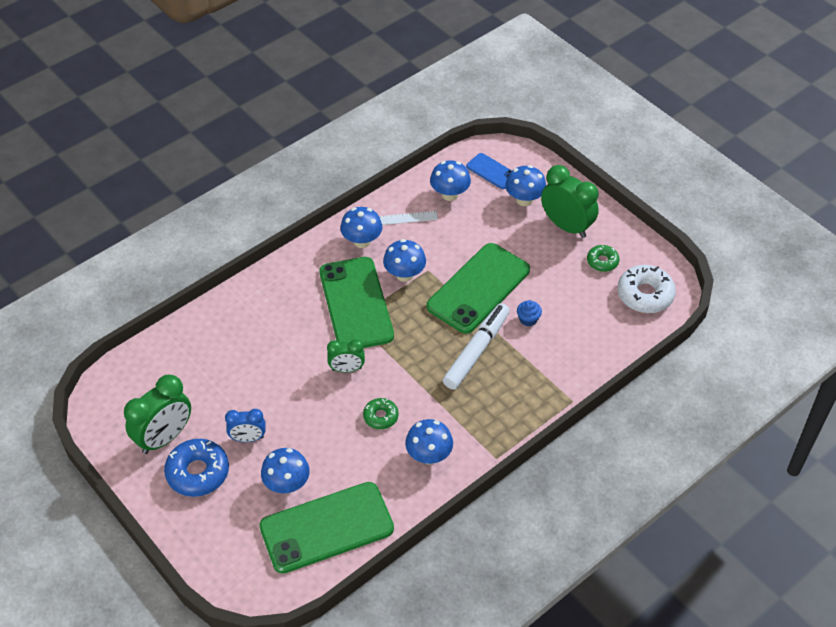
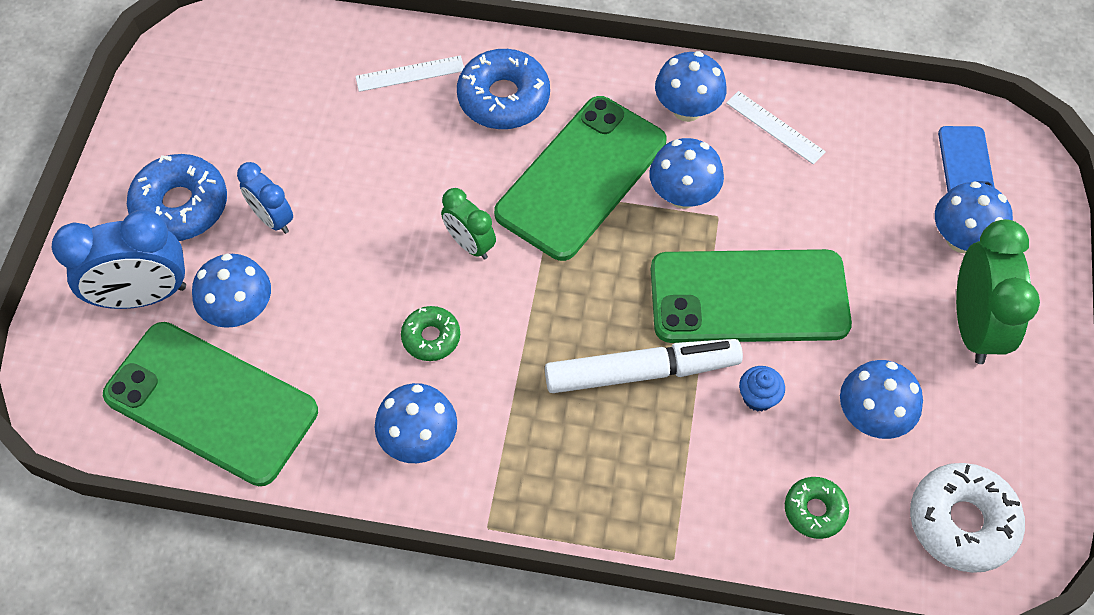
camera: 50 degrees right, 10 degrees up
(164, 438) = (202, 136): green clock -> none
(224, 329) = (410, 74): none -> white ruler
(235, 521) = (143, 296): none -> blue clock
(280, 302) = (503, 98): none -> blue donut
(450, 194) = (871, 146): blue mushroom -> blue mushroom (871, 416)
(602, 261) = (961, 419): green donut -> green donut (814, 510)

